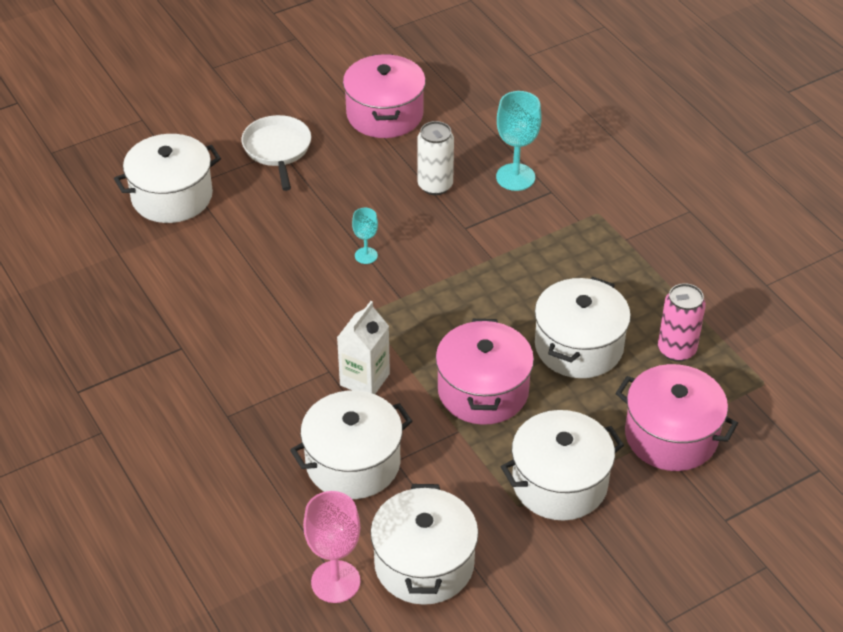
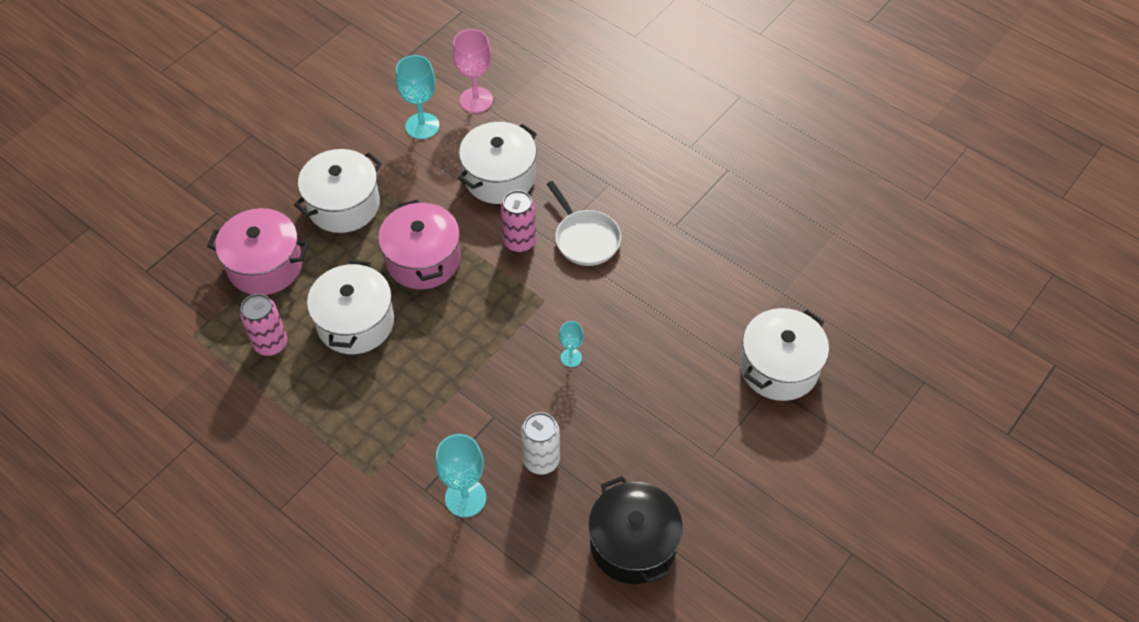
camera: 160 degrees right, 10 degrees up
(277, 149) = (716, 456): white pan -> white pan (585, 238)
(364, 379) = (519, 242): white carton -> pink can
(385, 114) = (633, 544): pink pot -> black pot
(424, 564) = (422, 126): white pot -> turquoise goblet

